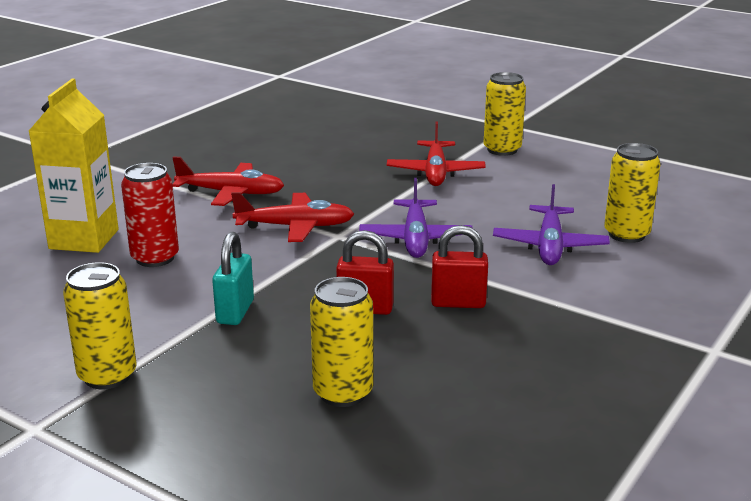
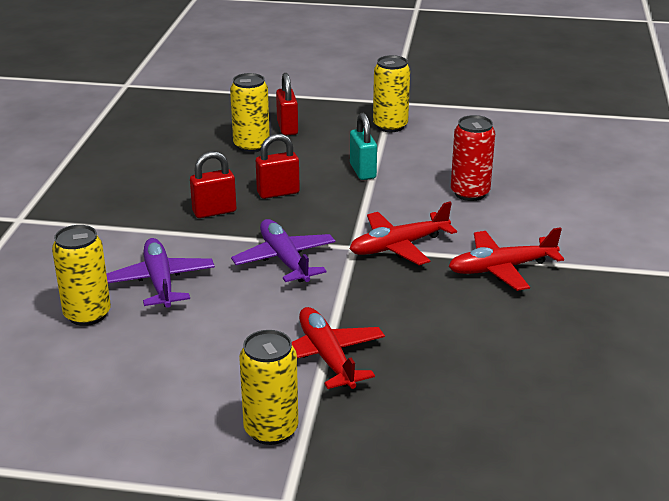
camera: 155 degrees right, 5 degrees up
(84, 239) = (545, 194): yellow carton -> none
(259, 415) = (287, 128): none -> red padlock

